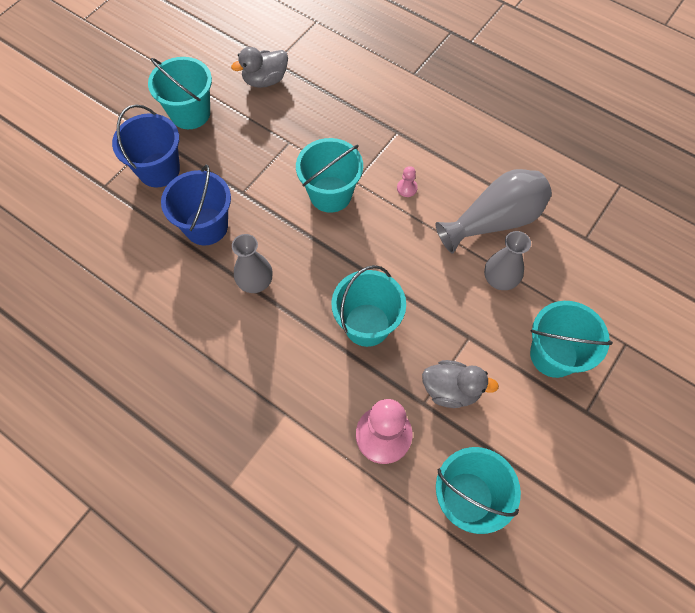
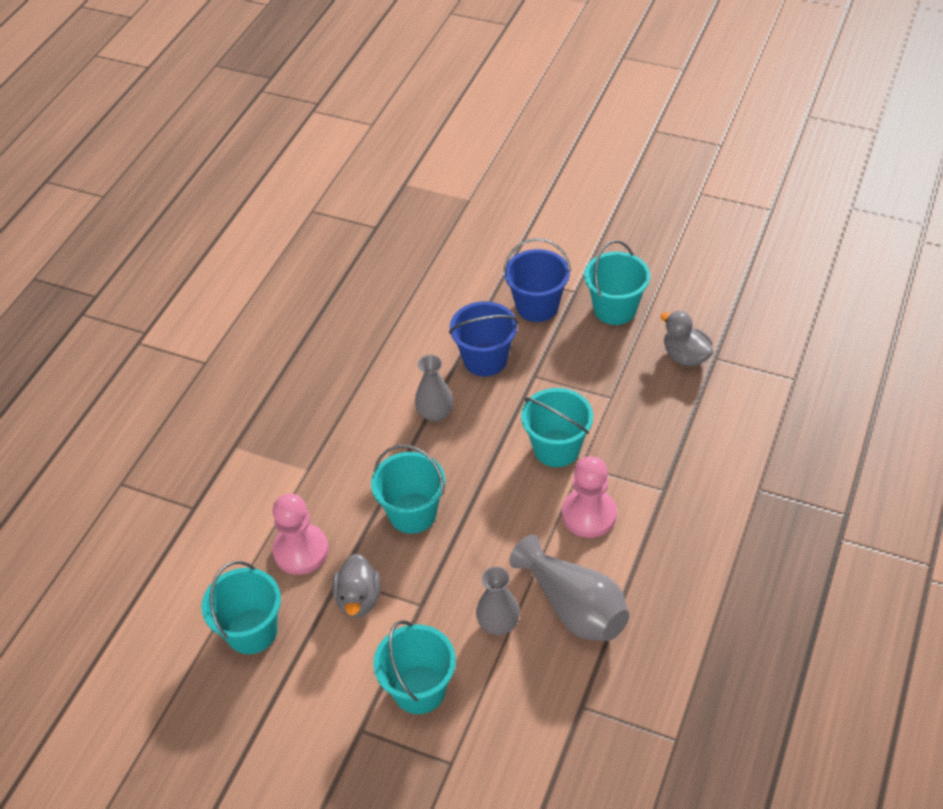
camera: 80 degrees right, 15 degrees down
(407, 188) = (589, 514): pink pawn -> pink pawn, size x2.32

